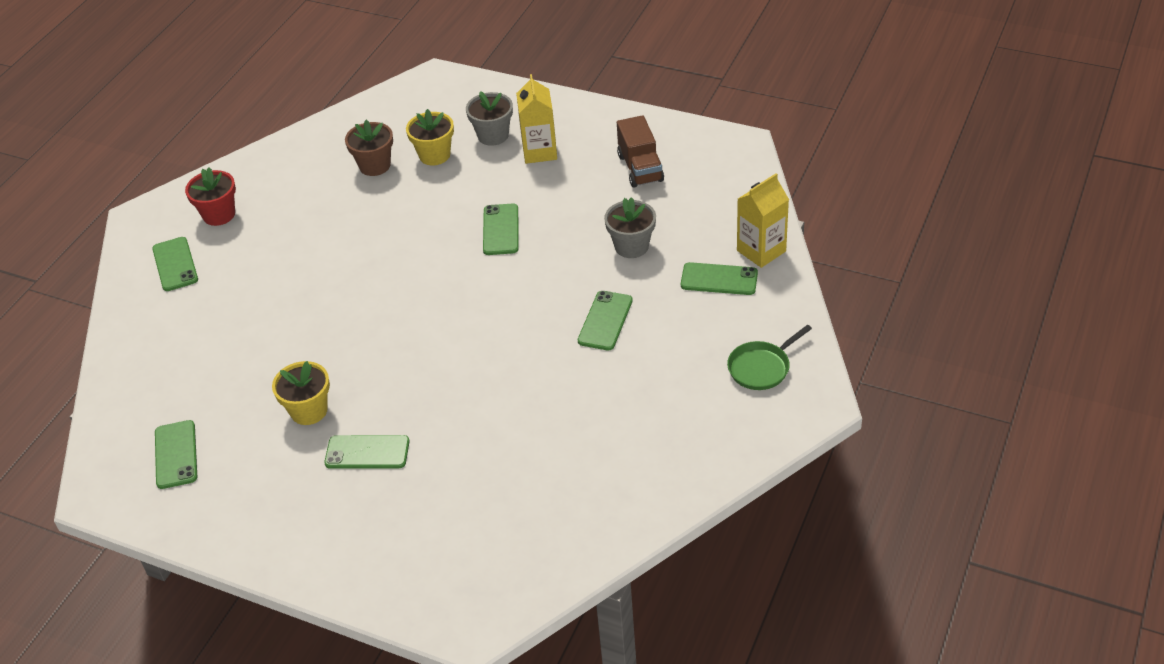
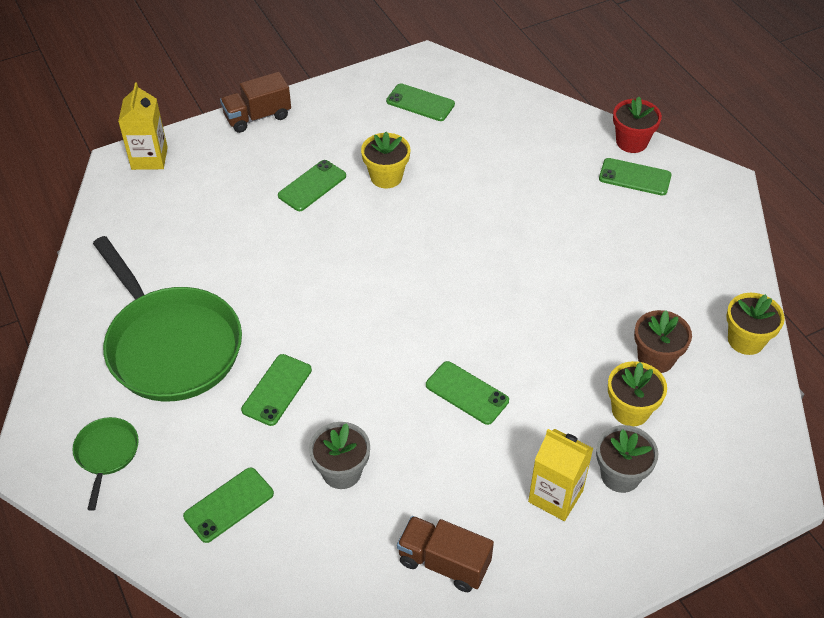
camera: 125 degrees right, 5 degrees up
(219, 214) = (679, 226): red flower pot -> red flower pot (631, 142)
(302, 566) = (257, 117): none -> brown truck
(316, 137) = (746, 340): none -> yellow flower pot
(605, 321) = (277, 390): green phone -> green phone turned 60 degrees clockwise
(635, 408) = (171, 345): none -> green pan
(761, 251) = (223, 568): yellow carton -> yellow carton (149, 158)

